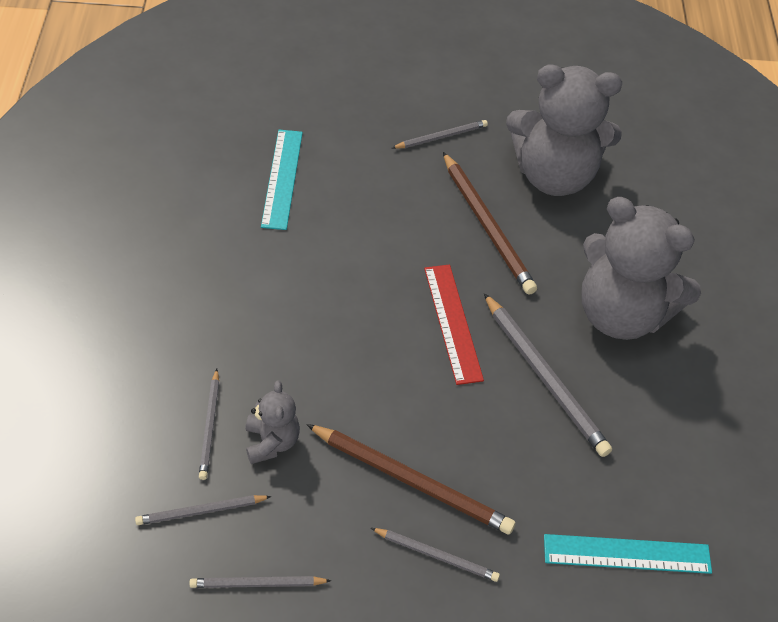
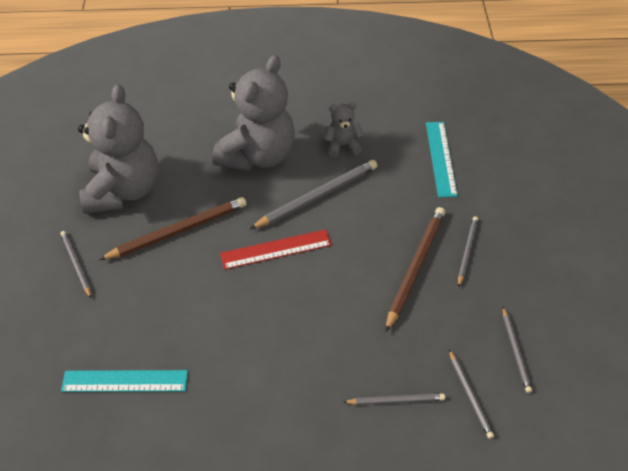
camera: 90 degrees left, 0 degrees up
(271, 442) = (401, 356): grey teddy bear -> grey teddy bear (342, 145)

